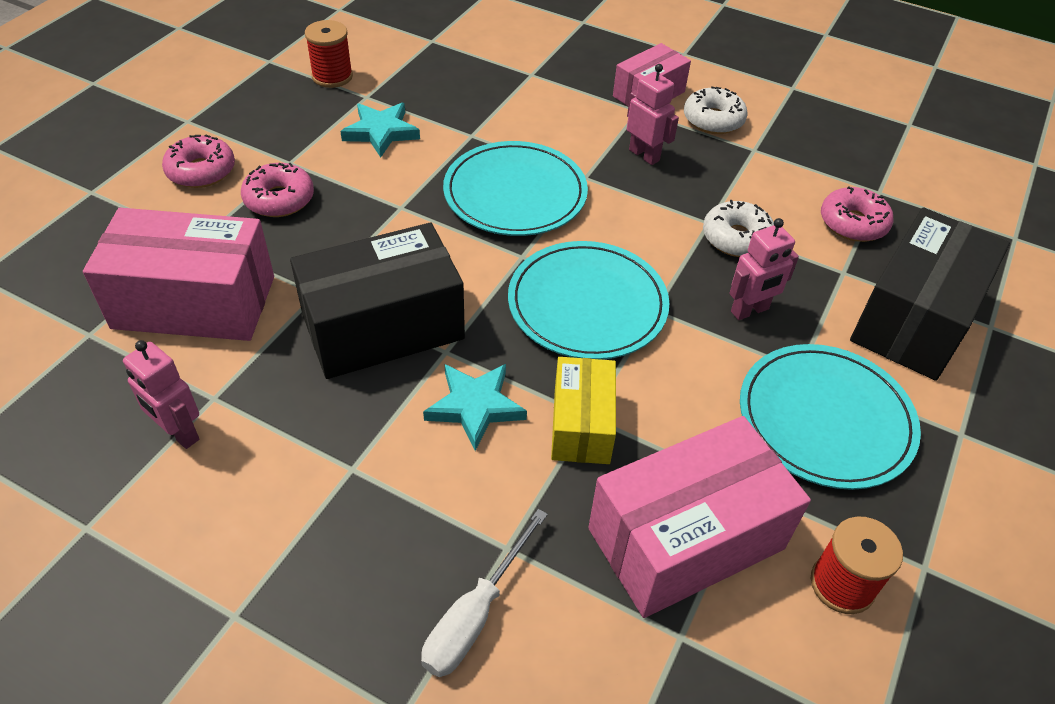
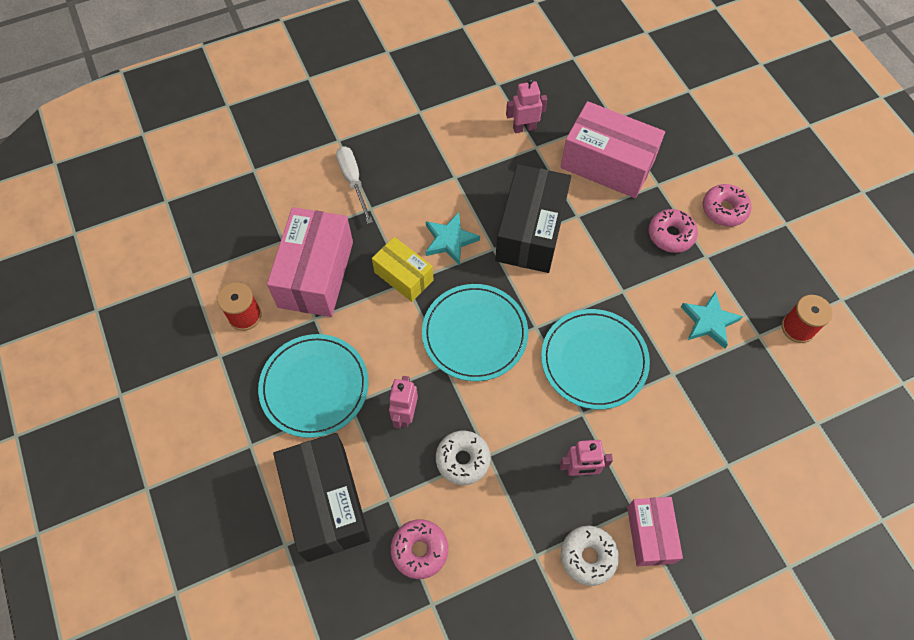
camera: 130 degrees right, 15 degrees up
(194, 302) = (607, 164): pink box -> pink box turned 75 degrees clockwise

